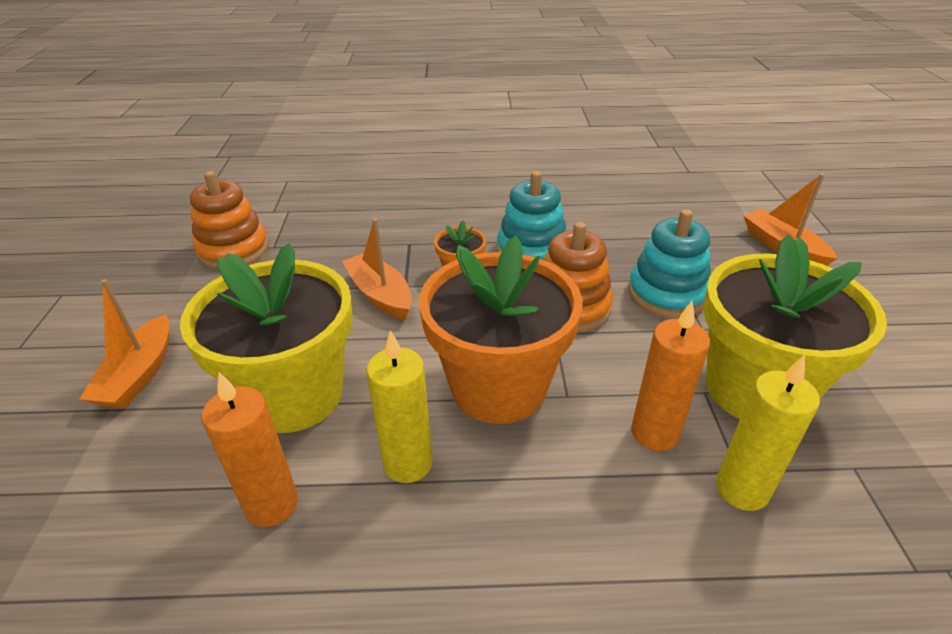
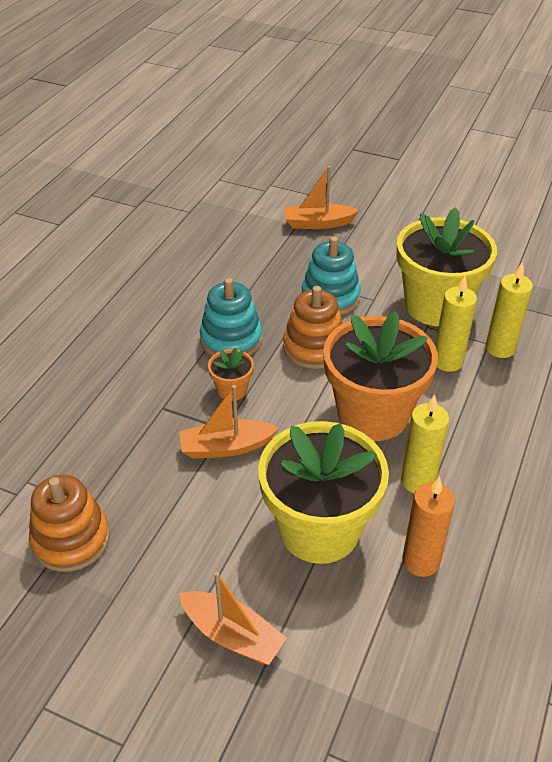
camera: 65 degrees left, 5 degrees up
(654, 433) = (447, 361): orange candle -> yellow candle

